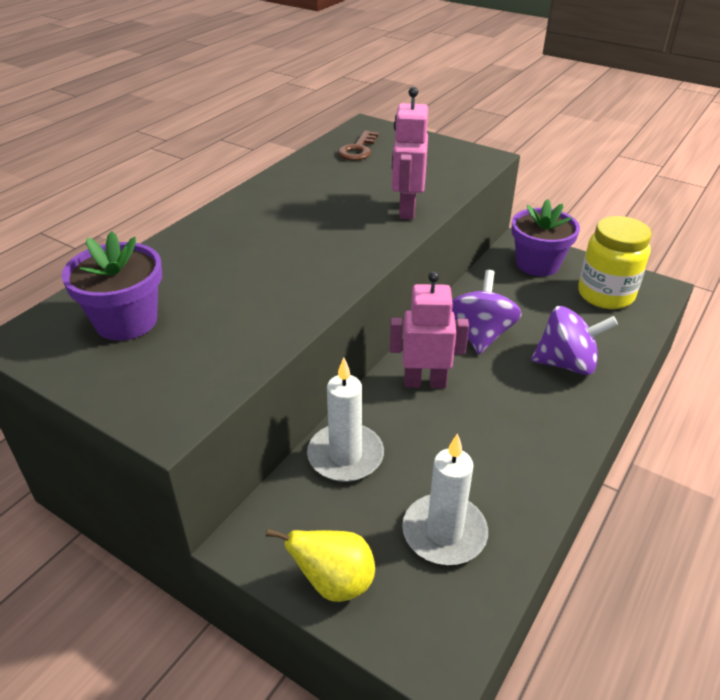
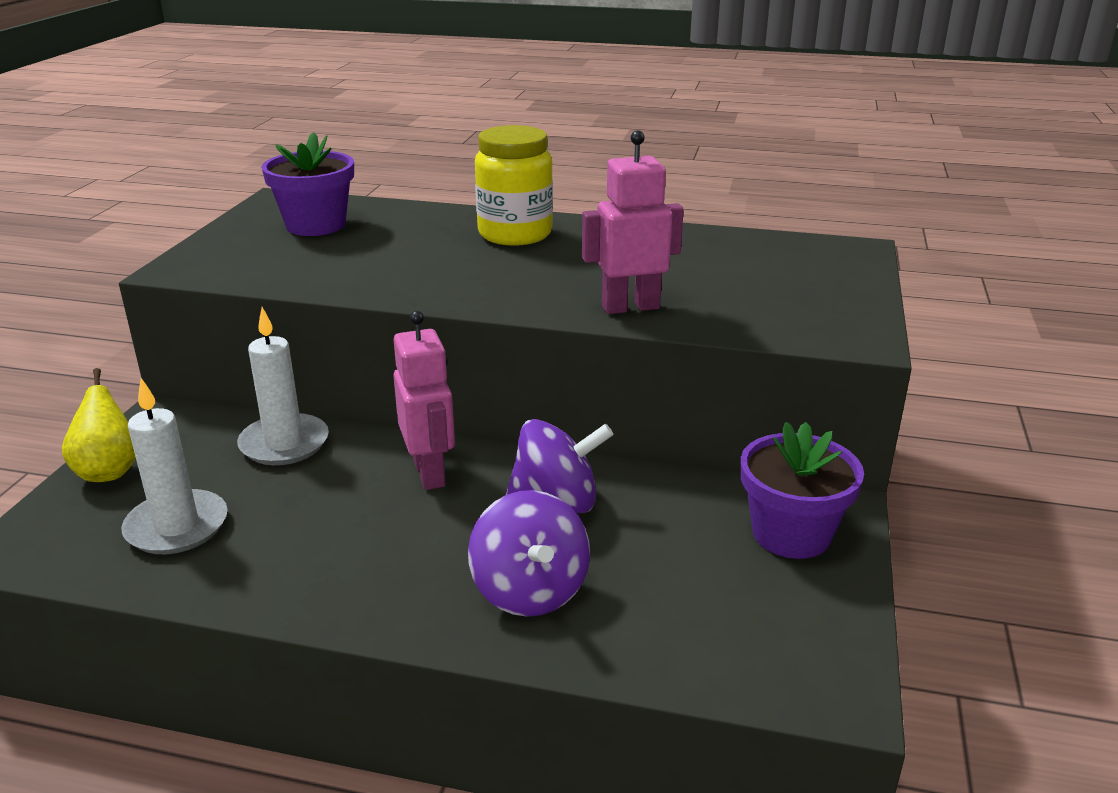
camera: 70 degrees right, 10 degrees down
(358, 149) = (771, 255): brown key -> none
(605, 295) = (757, 621): yellow jar -> yellow jar (515, 234)

